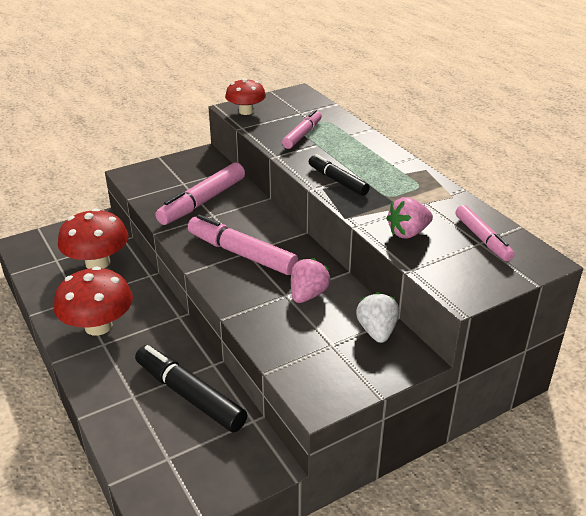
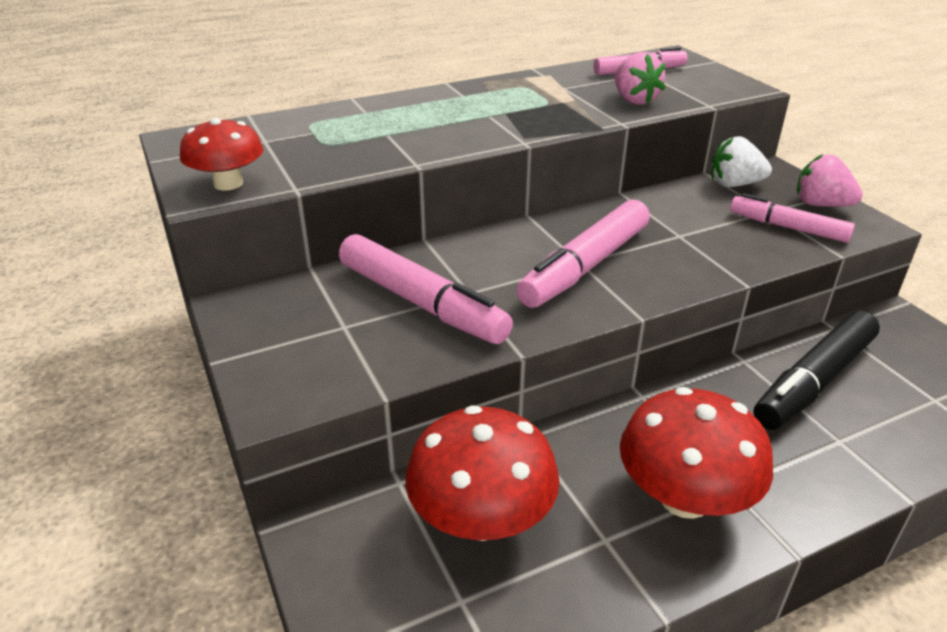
camera: 85 degrees left, 0 degrees up
(302, 135) = (350, 142): pink marker -> pink marker (788, 227)
(308, 295) = (676, 220): pink strawberry -> pink strawberry (820, 205)
(337, 181) = (505, 127): black marker -> none

